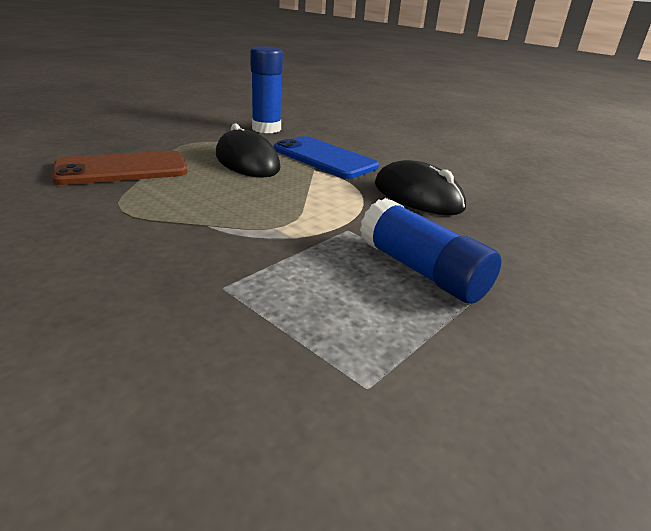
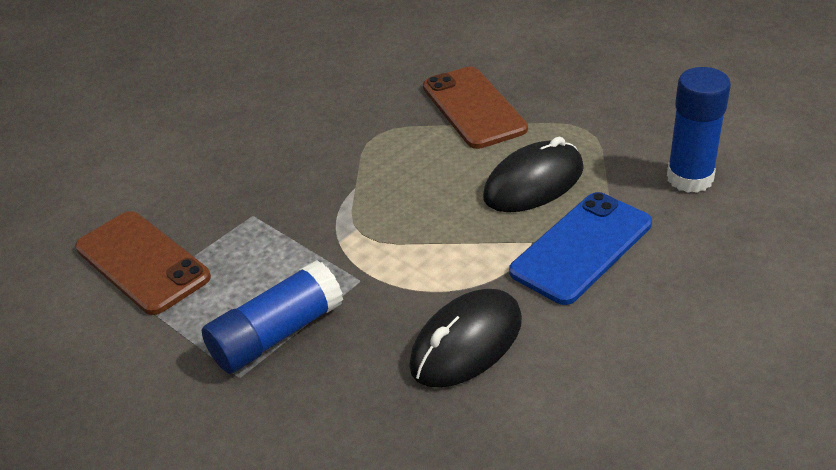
camera: 95 degrees right, 10 degrees up
(292, 384) = (142, 262): none -> brown phone

